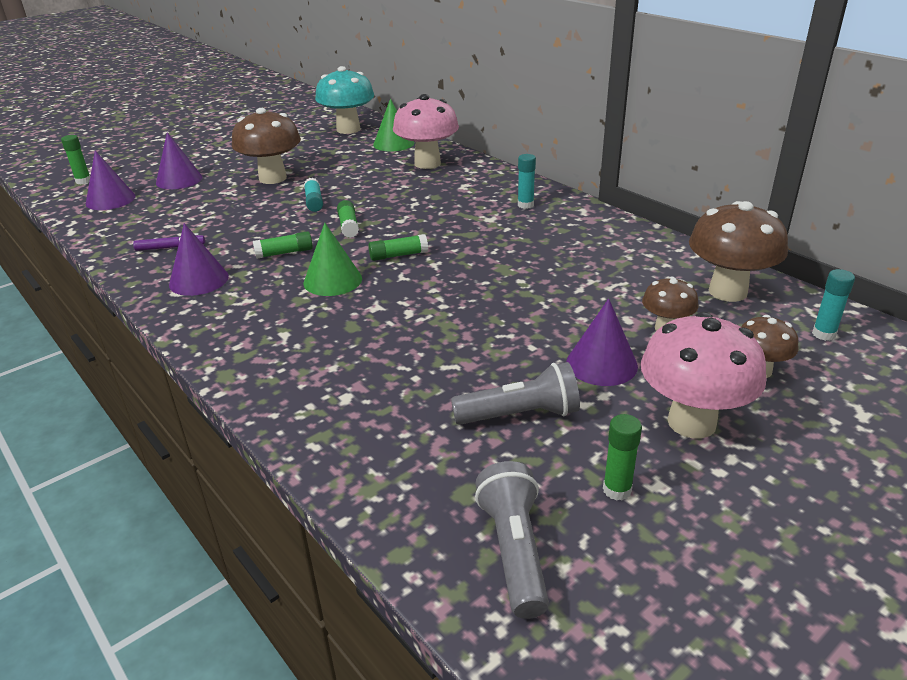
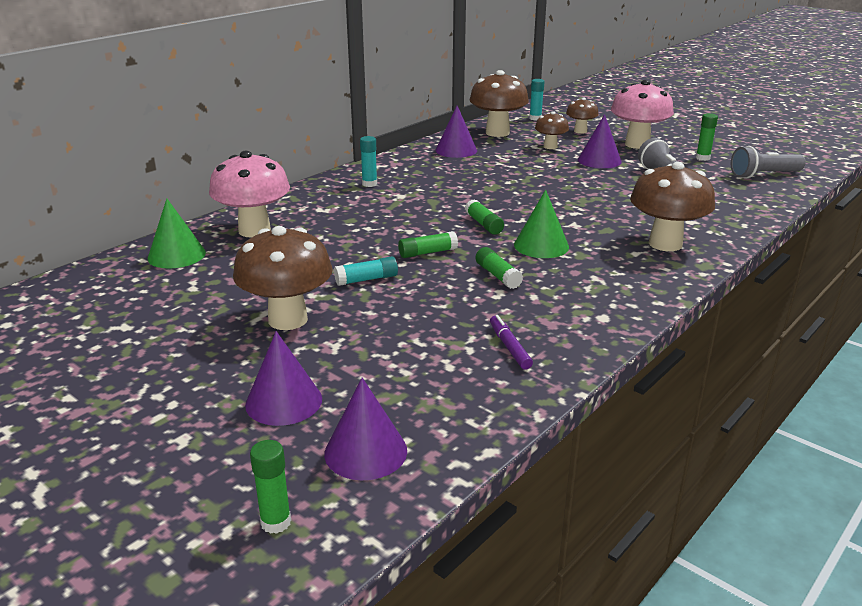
camera: 100 degrees left, 5 degrees down
(199, 280) = (574, 310): purple cone -> purple cone (456, 150)
(293, 359) = (665, 244): none -> brown mushroom
(348, 129) = (97, 293): turquoise mushroom -> none

